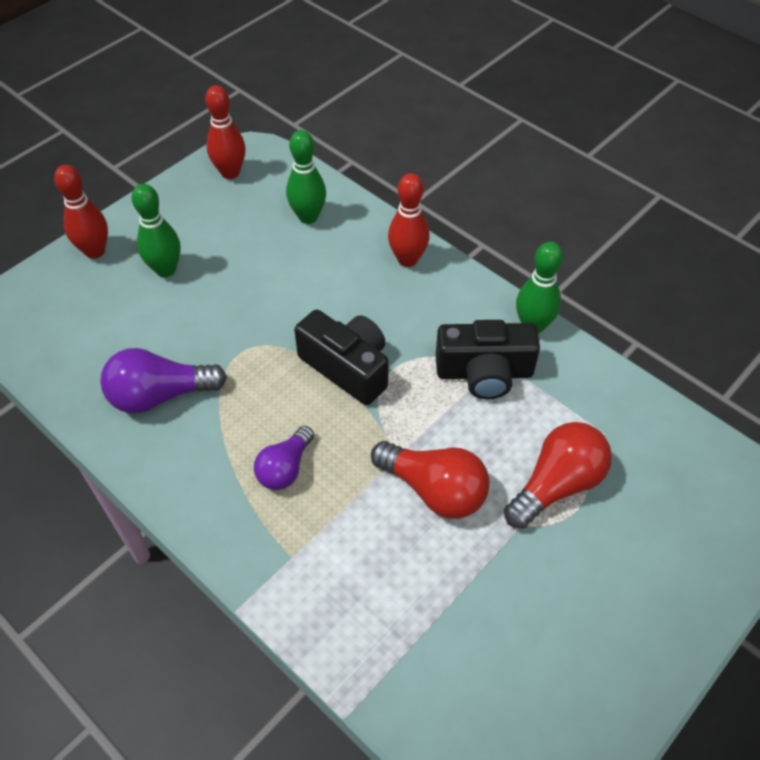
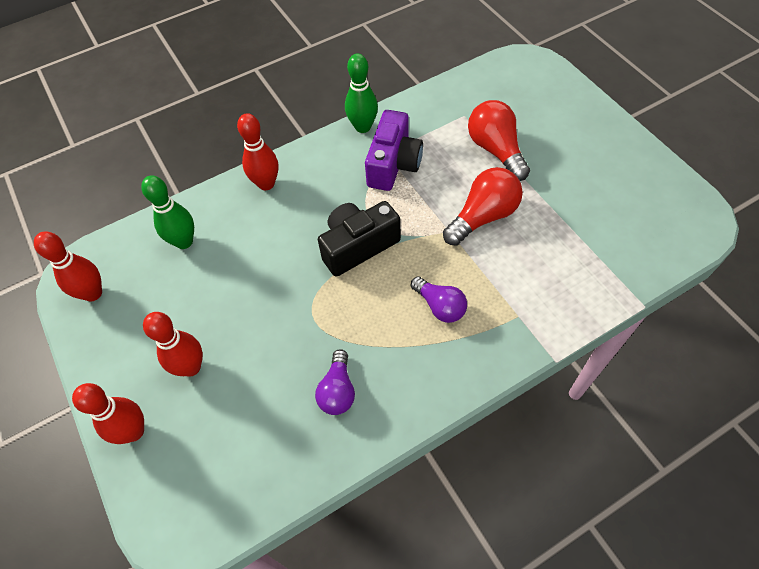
camera: 70 degrees left, 5 degrees up
(159, 395) = (338, 391): purple light bulb -> purple light bulb, size x0.66
(166, 269) = (191, 367): green bowling pin -> red bowling pin
(484, 373) = (393, 164): black camera -> purple camera

